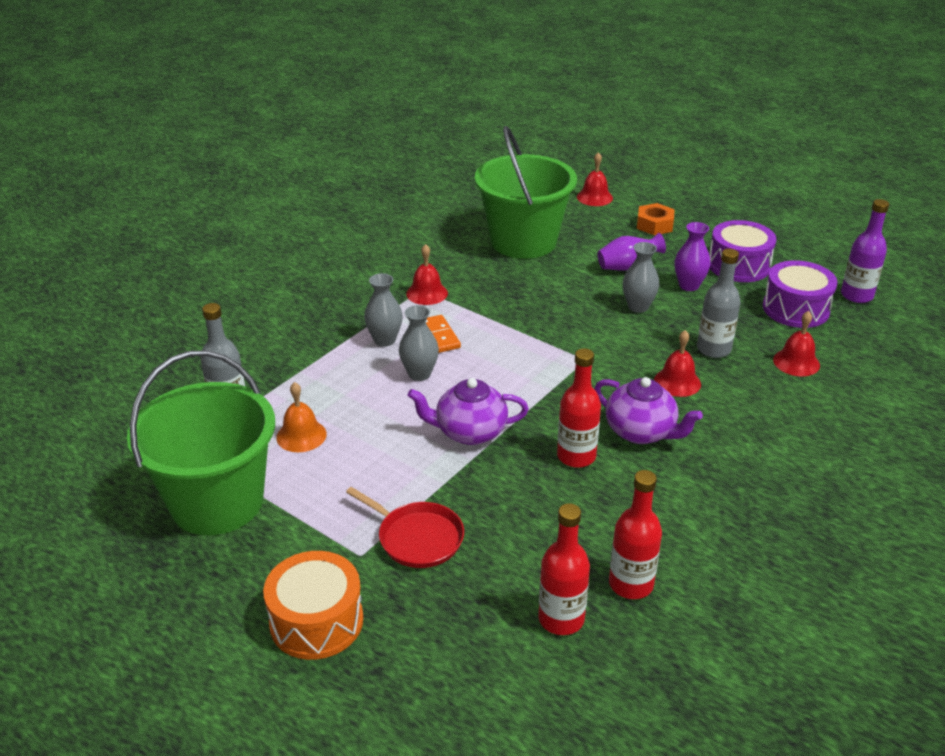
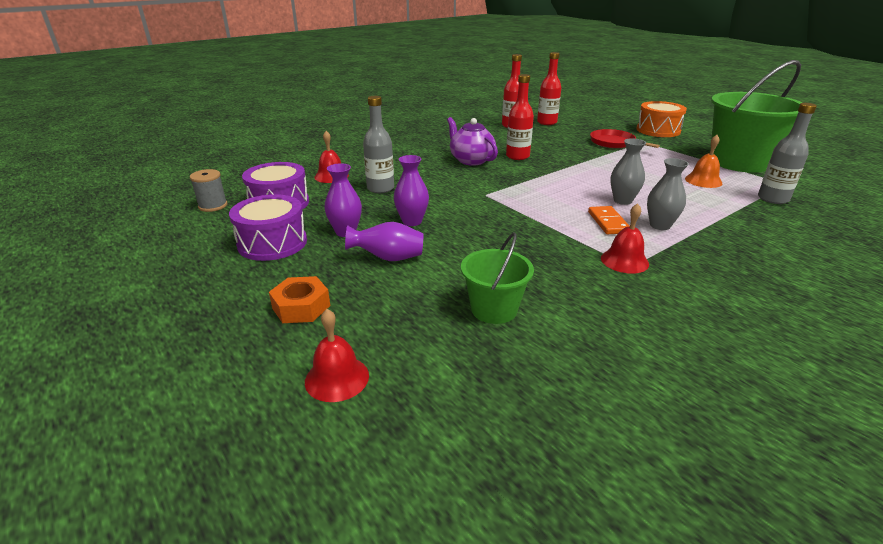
camera: 165 degrees left, 5 degrees down
(469, 432) = (583, 171): purple teapot -> none
(523, 241) = (494, 309): green bucket -> green bucket, size x0.51
(638, 307) = (412, 221): grey vase -> purple vase
(677, 382) = (426, 176): red bell -> none
(856, 295) = (213, 206): purple bottle -> grey spool

